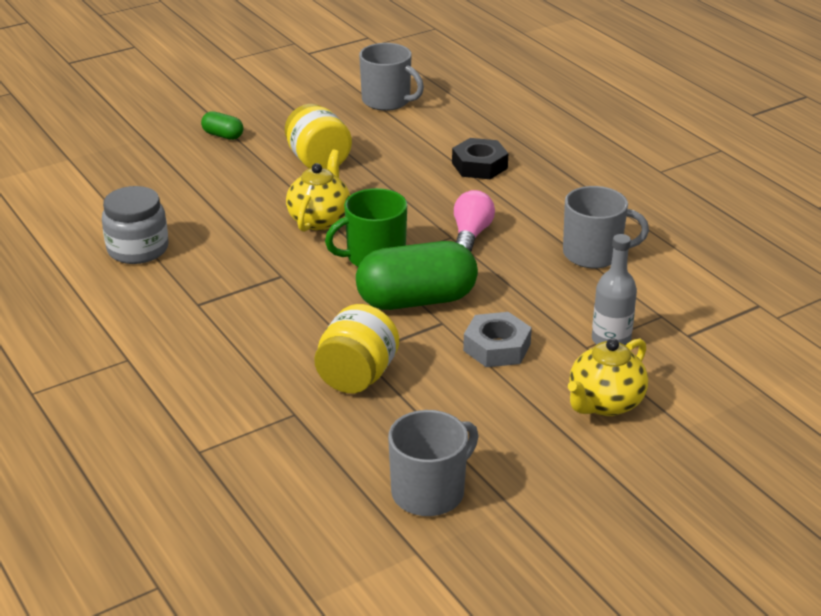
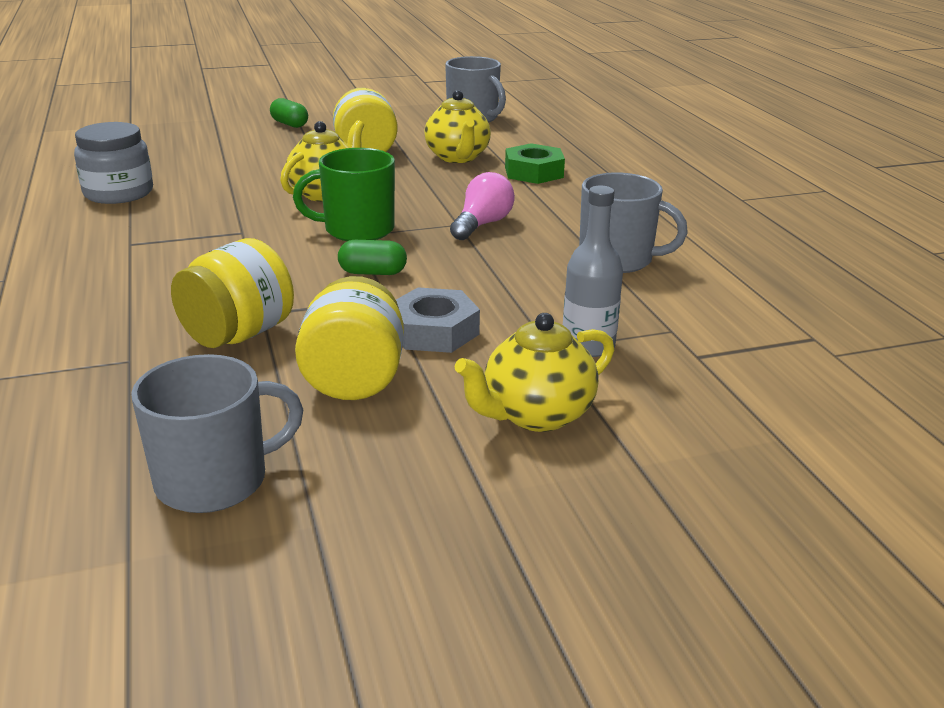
camera: 15 degrees right, 5 degrees down
(404, 157) = (458, 157): none -> yellow teapot
(416, 300) = (373, 273): green capsule -> green capsule, size x0.45
(467, 399) = (354, 379): none -> yellow jar
(479, 166) = (533, 172): black nut -> green nut

